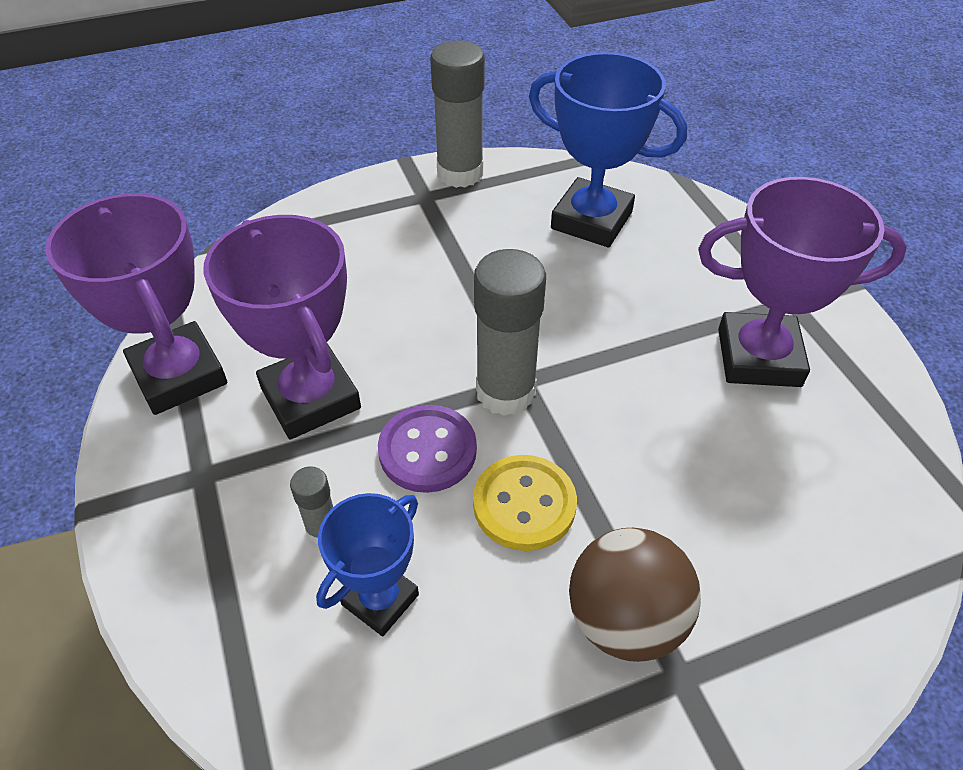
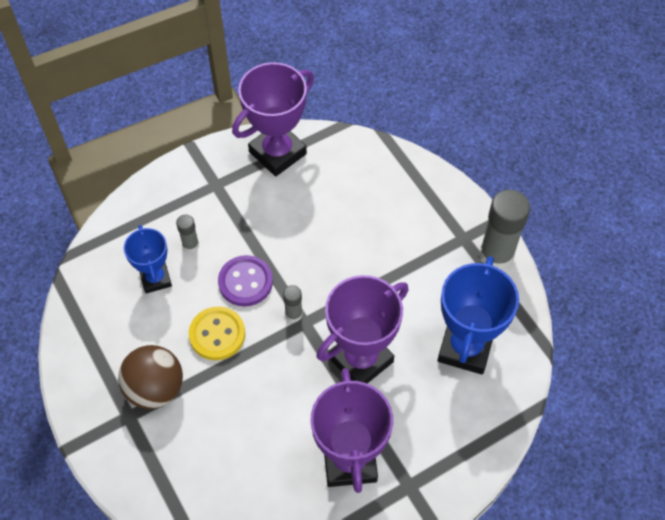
camera: 80 degrees right, 10 degrees up
(310, 398) = (272, 218): purple trophy -> purple trophy (361, 360)
(380, 600) = (155, 279): blue trophy -> blue trophy turned 45 degrees clockwise
(505, 392) = (293, 314): grey glue stick -> grey glue stick, size x0.48

